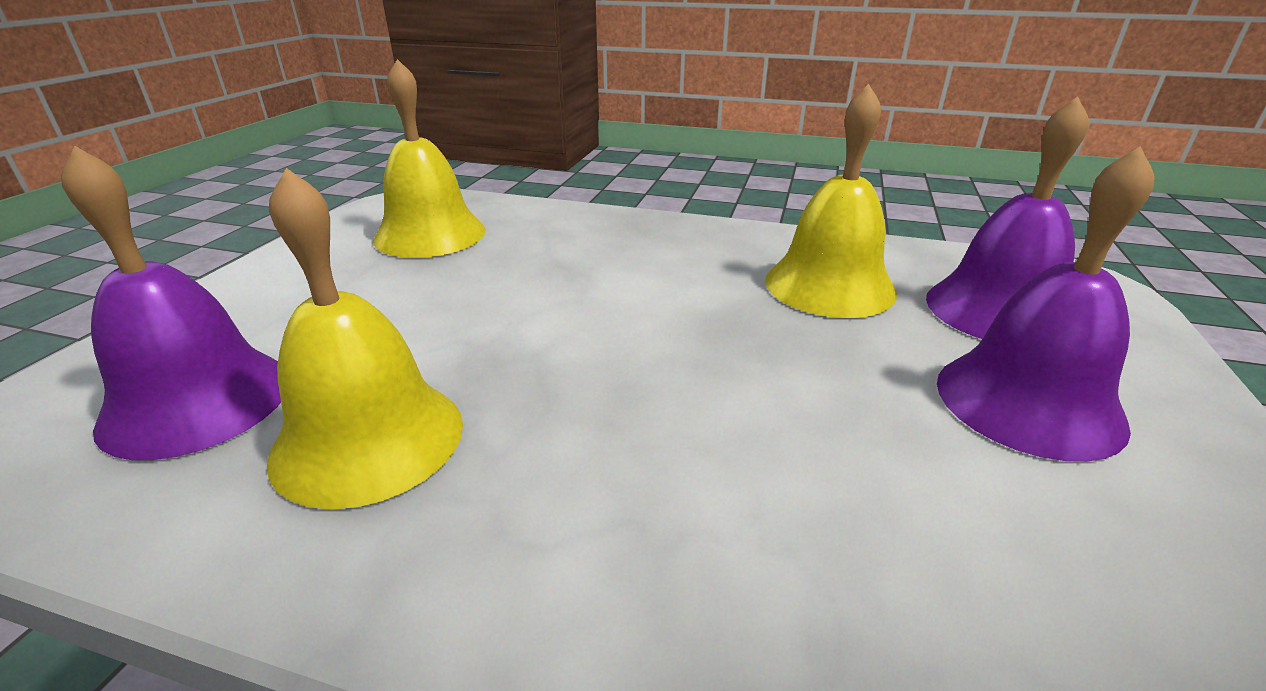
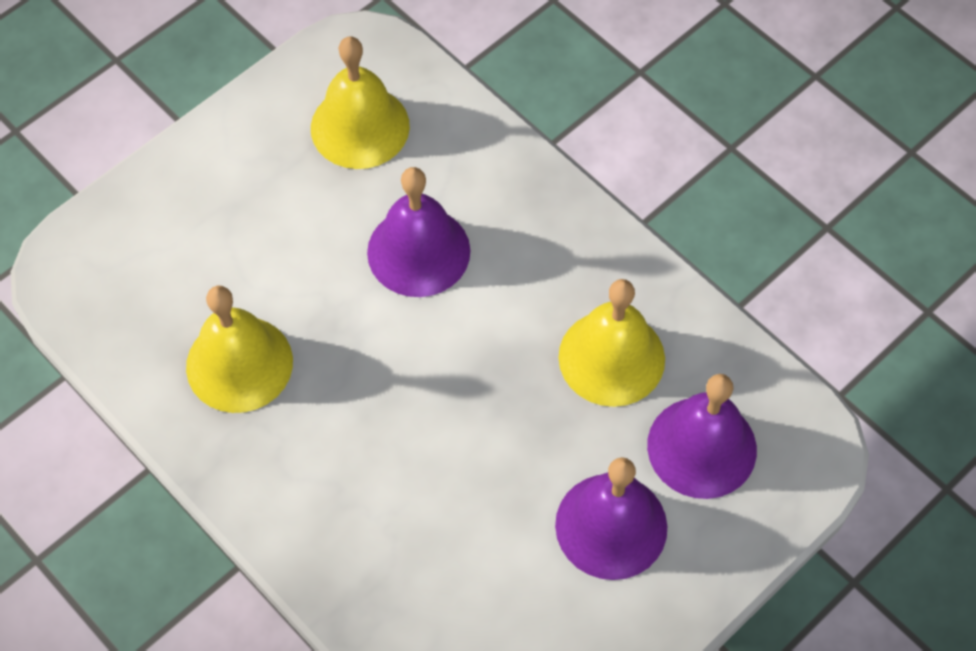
camera: 30 degrees right, 30 degrees up
(197, 401) = (161, 283): purple bell -> purple bell (418, 251)

